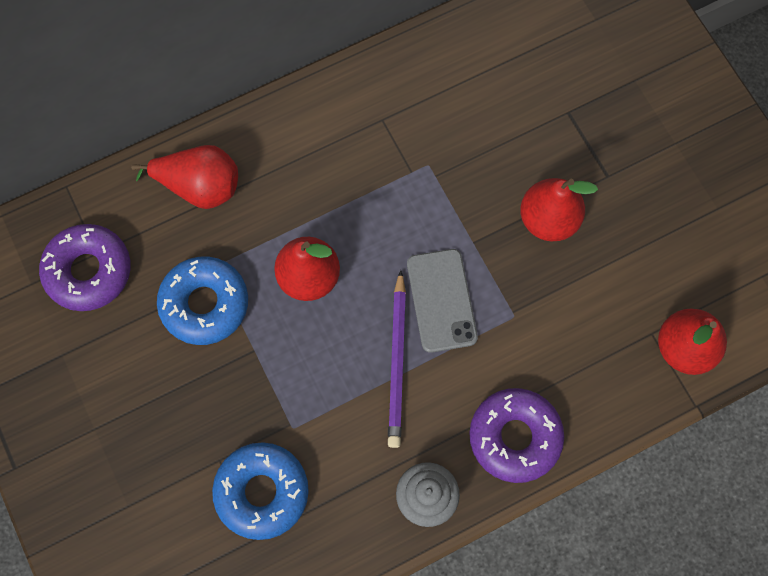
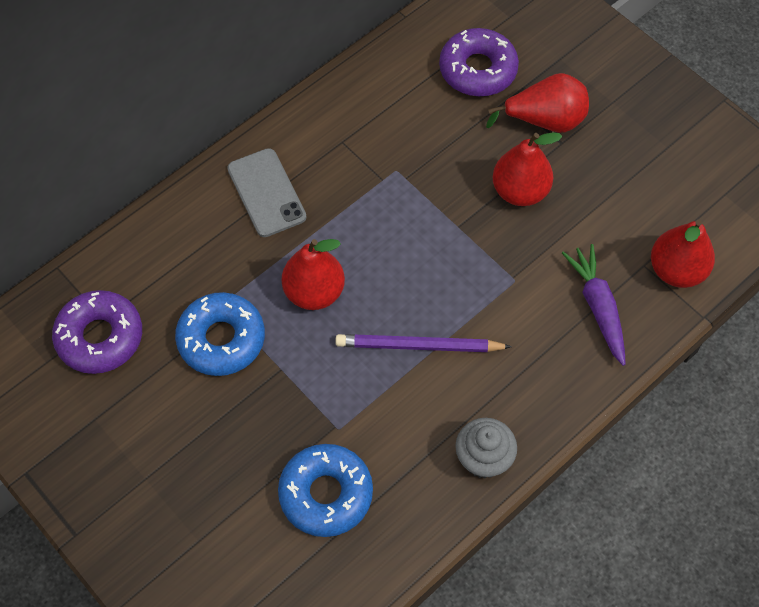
camera: 15 degrees left, 10 degrees down
(200, 186) = (187, 237): red pear -> red pear (545, 120)
(397, 361) = (419, 346): purple pencil -> purple pencil turned 105 degrees clockwise
(441, 300) = (444, 282): grey phone -> grey phone (266, 193)
(514, 437) = (548, 384): purple donut -> purple donut (478, 70)
(590, 367) = (597, 307): none -> purple carrot

